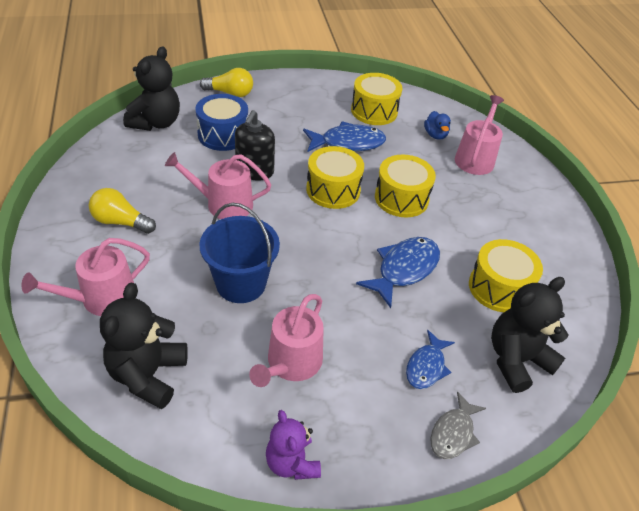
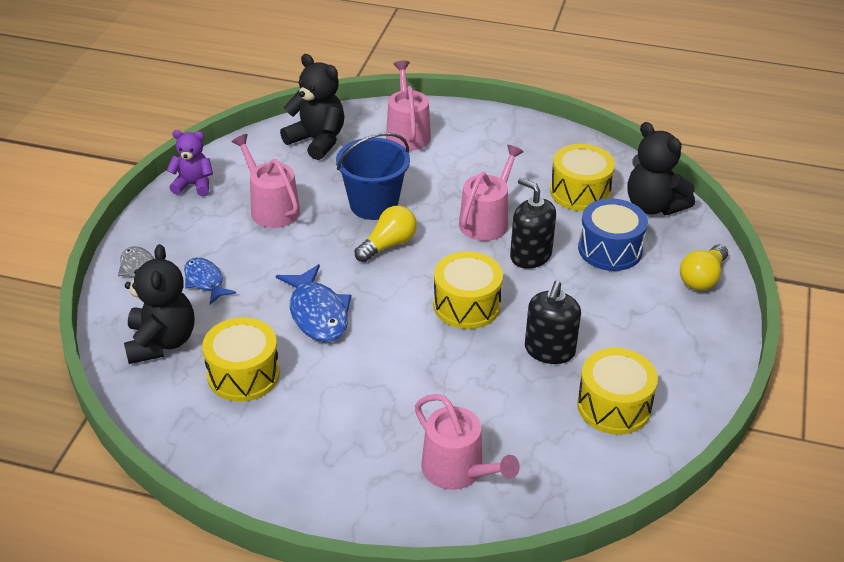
camera: 120 degrees right, 5 degrees down
(120, 222) = (495, 156): yellow light bulb -> yellow light bulb (388, 245)
(348, 143) = (549, 350): blue fish -> black soap dispenser
(401, 198) = (421, 357): yellow drum -> yellow drum (580, 192)
(435, 135) = (530, 450): blue duck -> none

